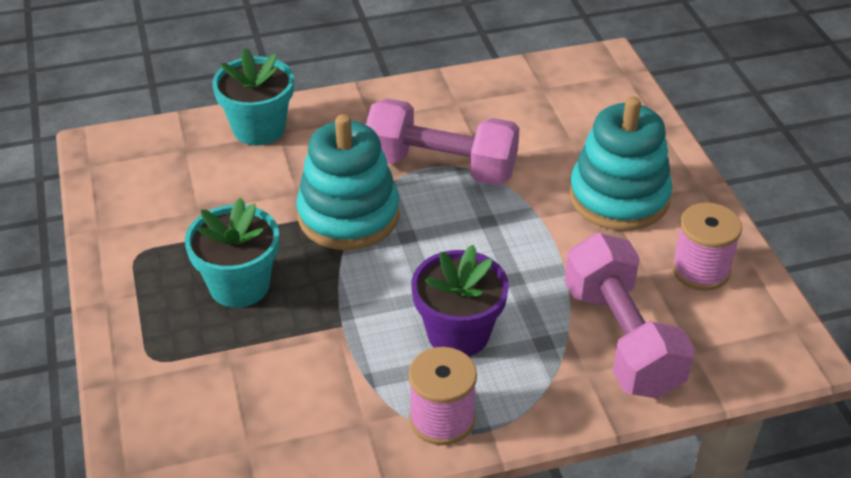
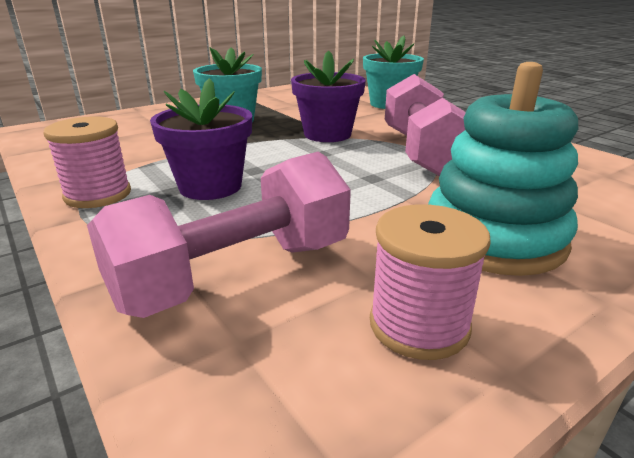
camera: 70 degrees right, 15 degrees down
(348, 215) = (327, 134): turquoise stacking toy -> purple flower pot

